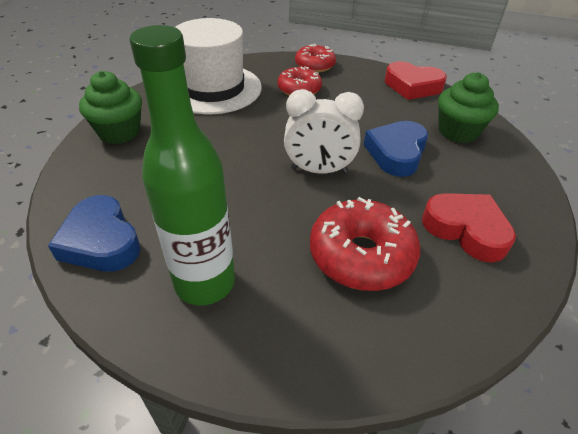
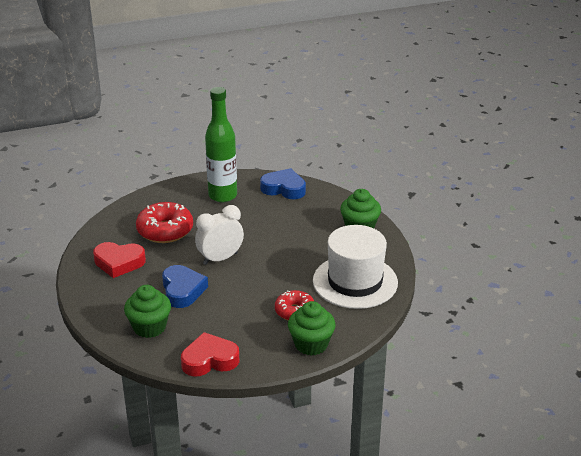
camera: 145 degrees right, 10 degrees down
(315, 65) = (311, 344): red donut -> green cupcake

